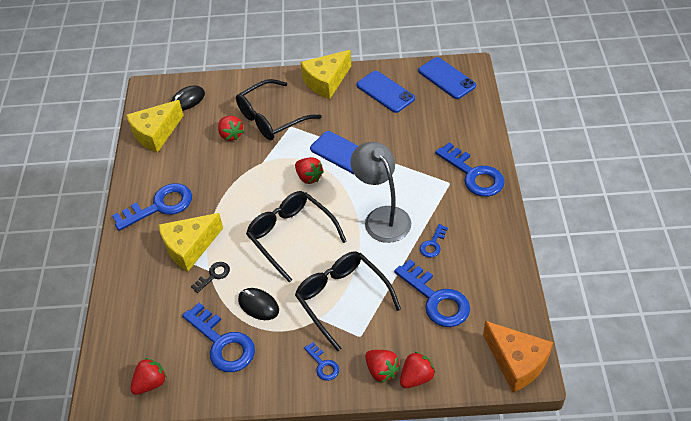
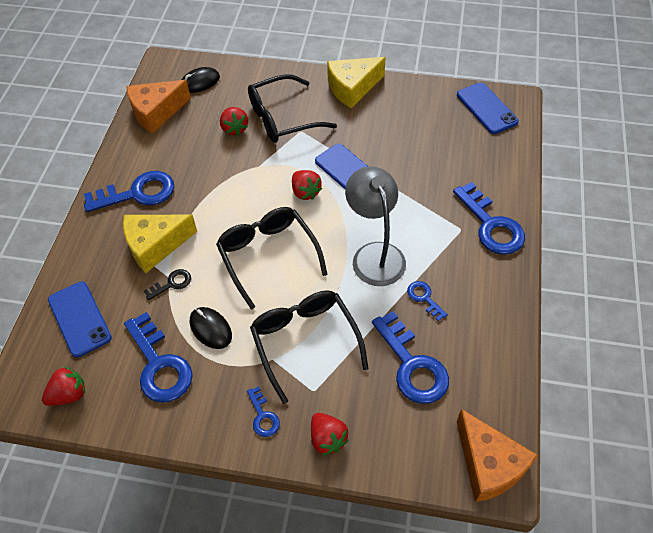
camera: 10 degrees right, 5 degrees up
(156, 133) = (156, 112): yellow cheese -> orange cheese
(385, 92) = (414, 111): blue phone -> blue phone (79, 319)
(416, 377) = (365, 456): red strawberry -> none
(433, 244) = (424, 298): blue key -> blue key turned 105 degrees clockwise

